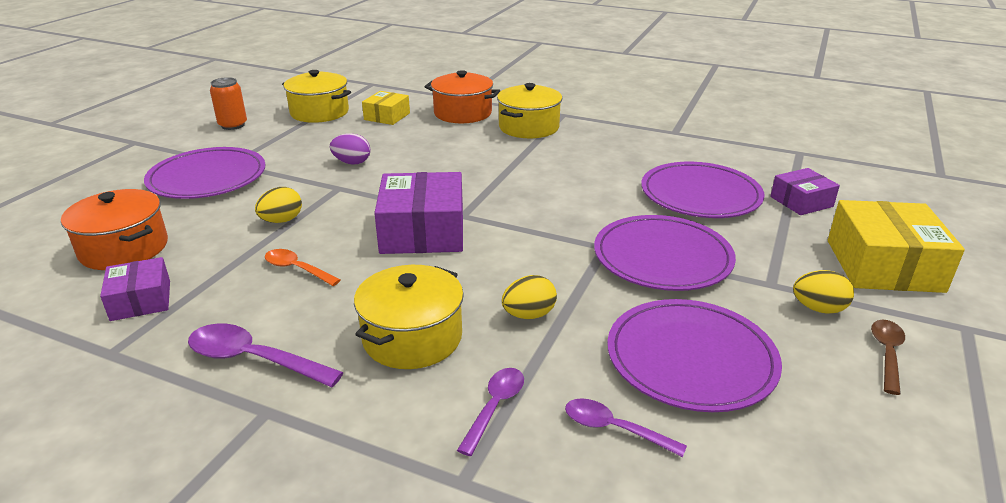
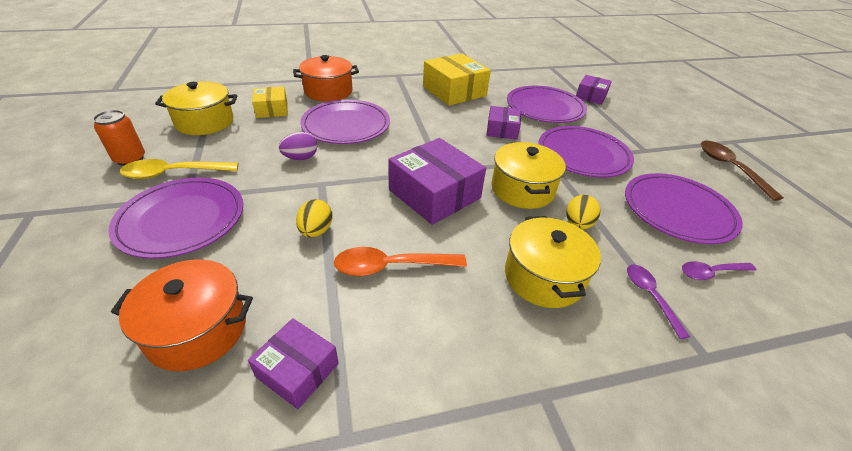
camera: 40 degrees left, 10 degrees up
(246, 144) = (174, 173): none -> yellow spoon
(254, 359) = (473, 360): purple spoon -> none
(297, 269) = (391, 266): orange spoon -> orange spoon, size x1.54
(433, 147) = (346, 125): none -> purple plate
(529, 127) = (389, 90): yellow pot -> yellow pot (522, 189)
(597, 200) = (502, 130): none -> purple box
(818, 309) = (679, 156): yellow egg -> none
(884, 265) = (666, 121): yellow box -> yellow box (454, 91)
(887, 354) = (730, 168): brown spoon -> brown spoon, size x1.54

